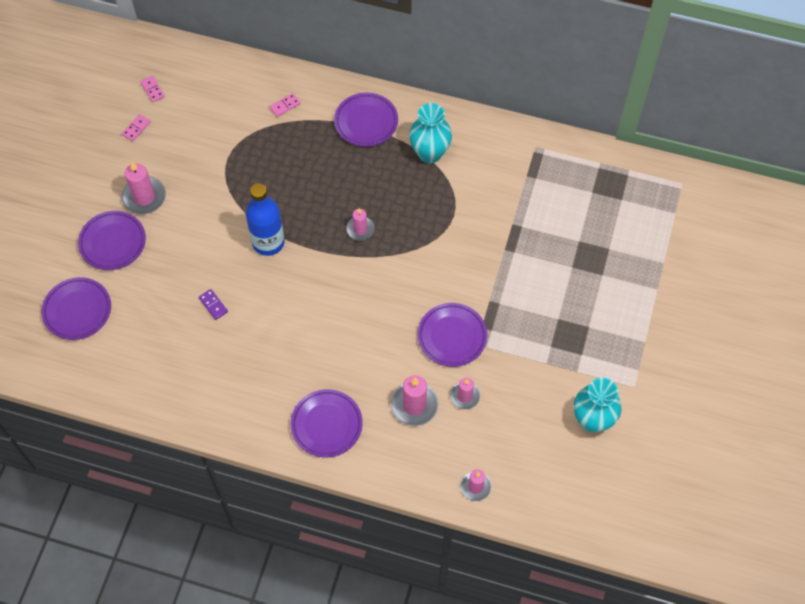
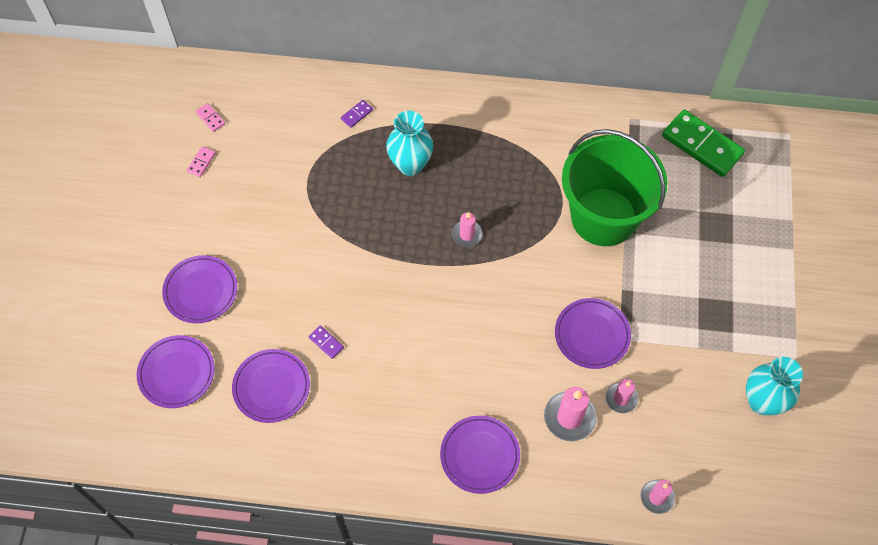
camera: 10 degrees left, 0 degrees up
(144, 197) = (225, 236): pink candle -> none
(268, 242) = (371, 264): blue bottle -> none
(285, 106) = (357, 114): pink domino -> purple domino
(366, 122) = (447, 119): purple plate -> purple plate (271, 387)
(429, 153) = (521, 142): turquoise vase -> turquoise vase (410, 165)
(488, 233) = (603, 217): none -> green bucket
(596, 181) = (702, 145): none -> green domino

